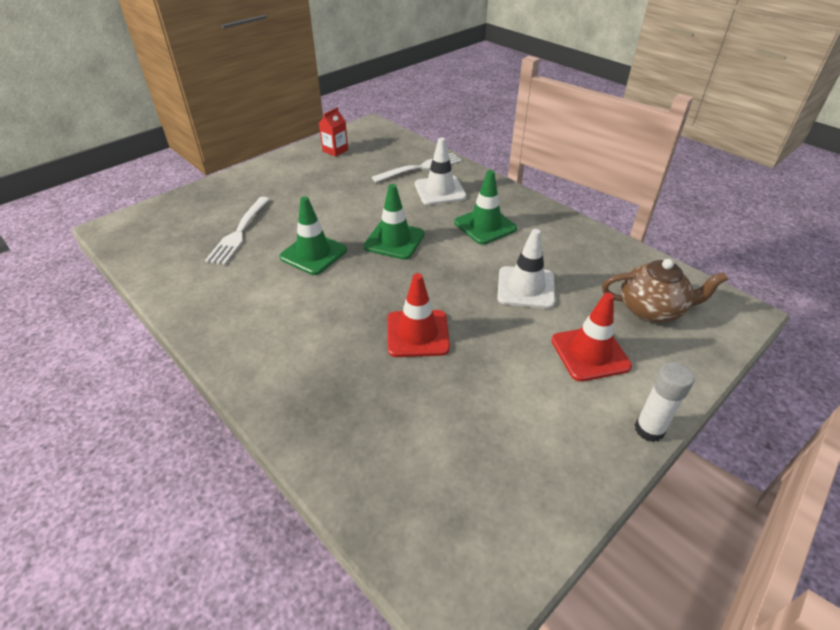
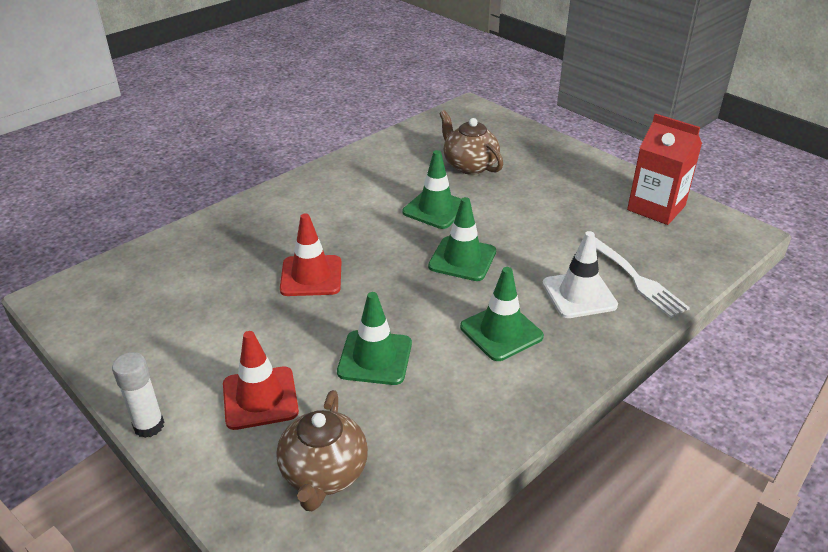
camera: 90 degrees right, 5 degrees down
(239, 232) = (469, 165): white fork -> brown teapot
(335, 150) = (656, 208): red carton -> red carton, size x1.81
(526, 287) = (375, 358): white traffic cone -> green traffic cone

